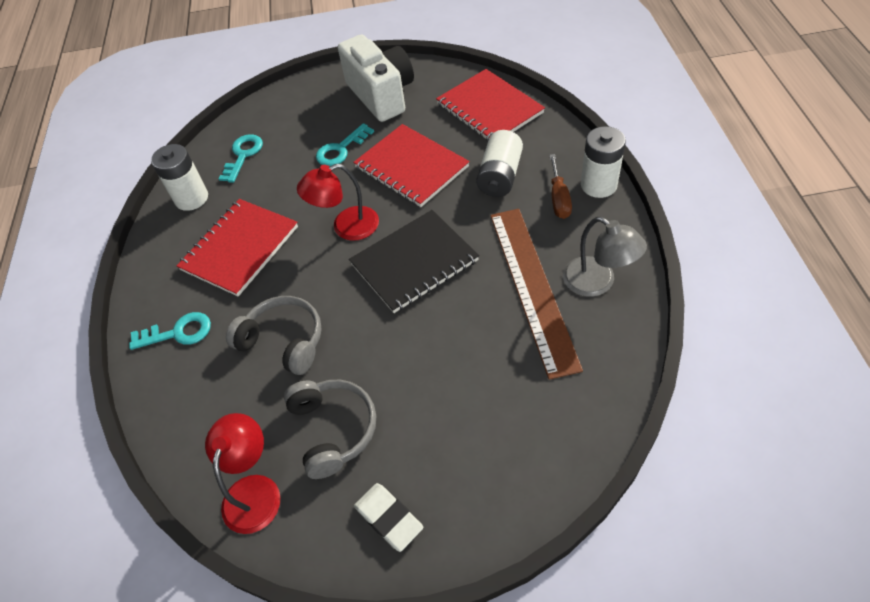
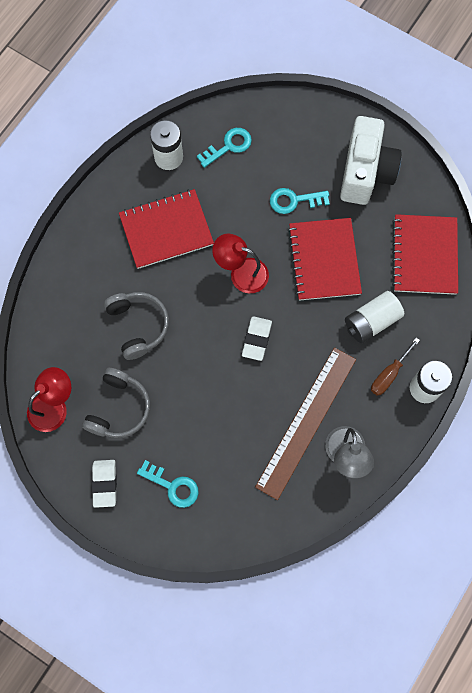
camera: 35 degrees right, 20 degrees up
(178, 333) = (86, 264): turquoise key -> turquoise key (172, 486)
(414, 262) = (256, 339): black notebook -> white eraser

